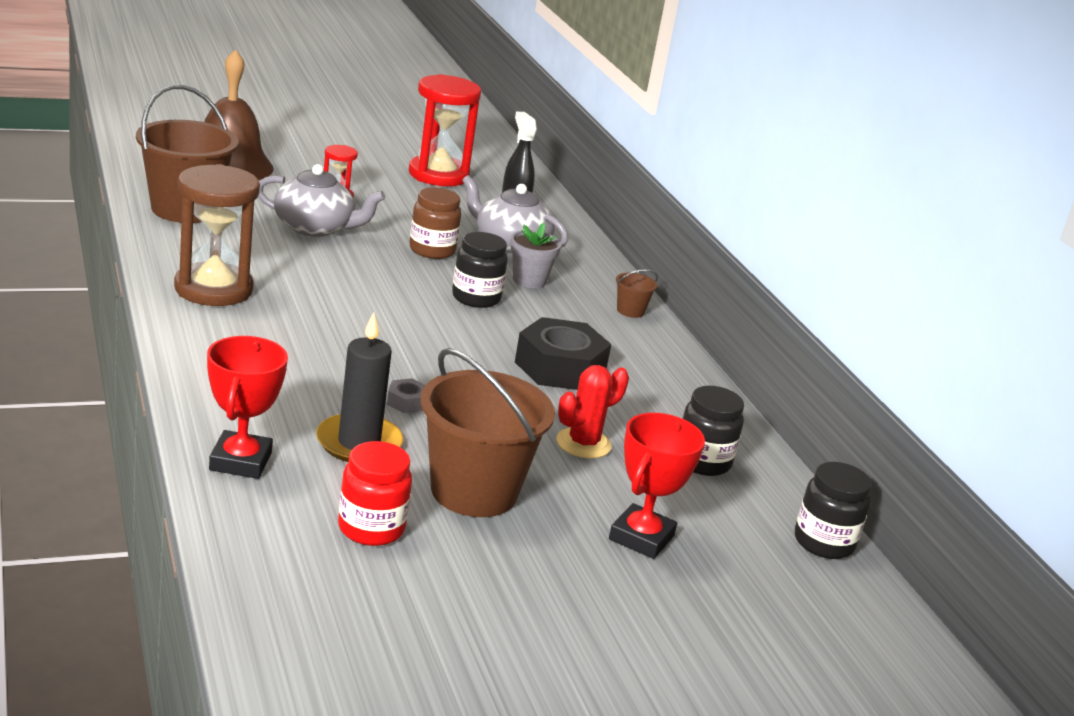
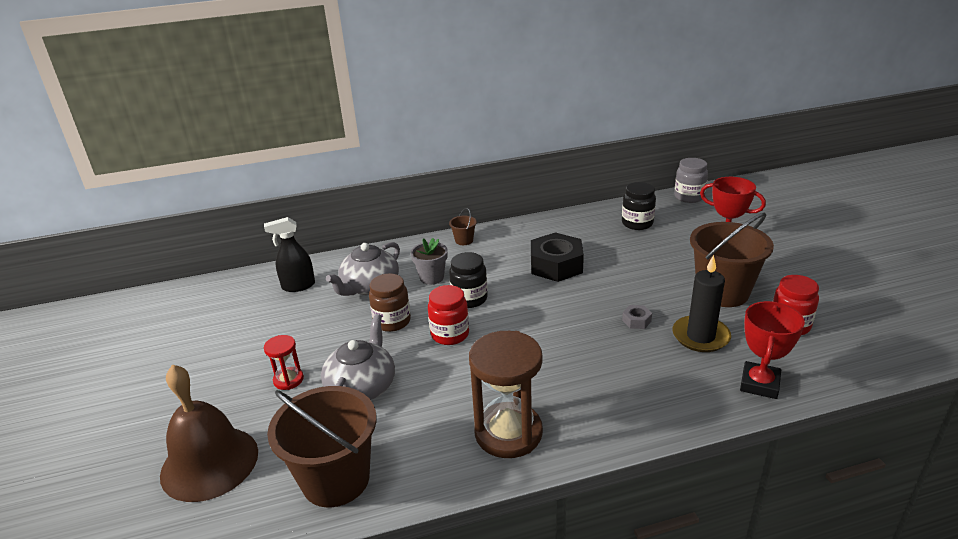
camera: 80 degrees left, 5 degrees up
(240, 461) = (759, 384): red trophy -> red trophy turned 75 degrees counterclockwise
(399, 279) = (450, 334): none -> red jar
(438, 175) = (231, 325): red hourglass -> none
(583, 443) = (643, 257): red cactus -> none
(823, 542) = (689, 197): black jar -> grey jar

